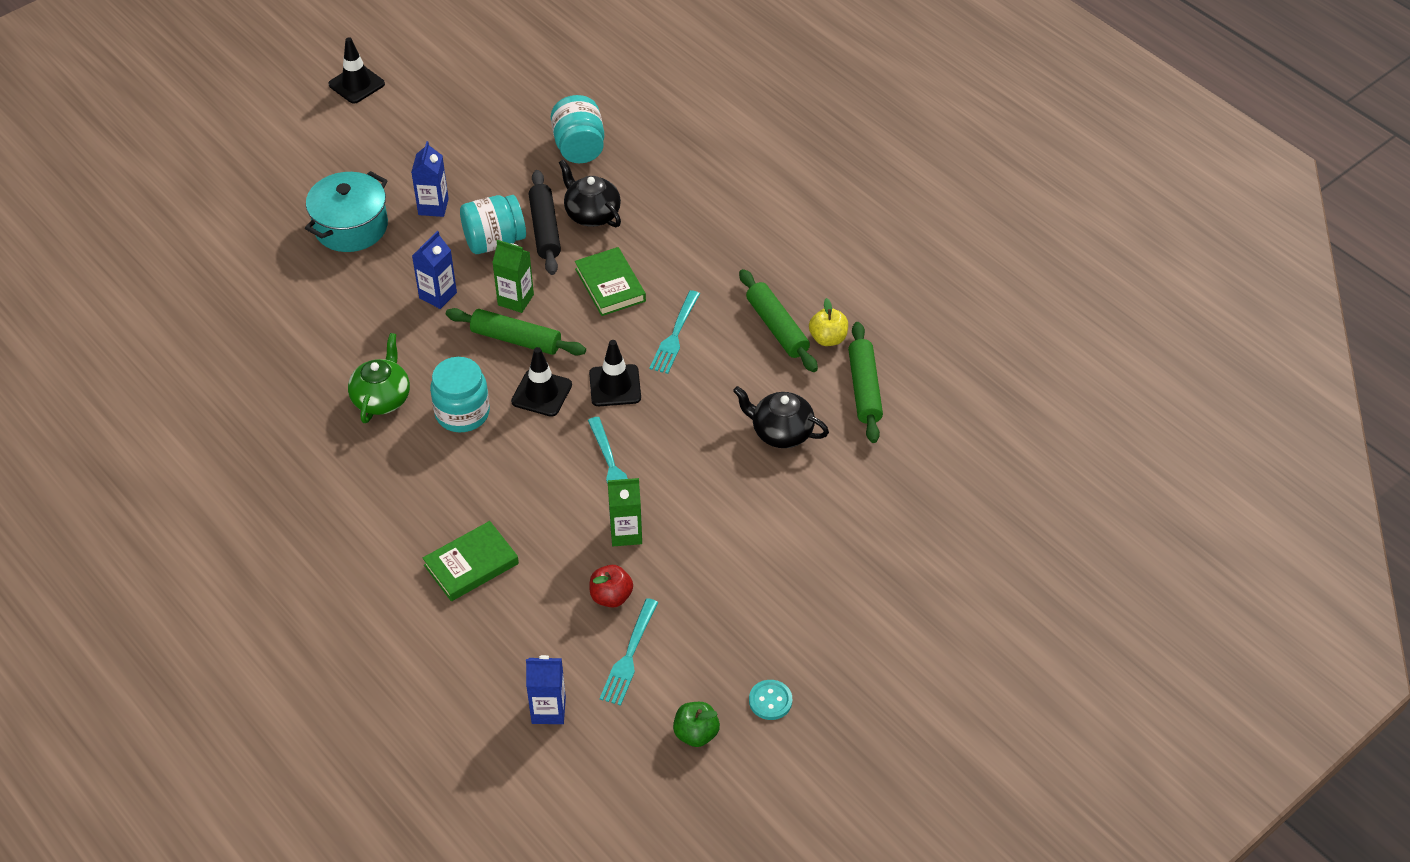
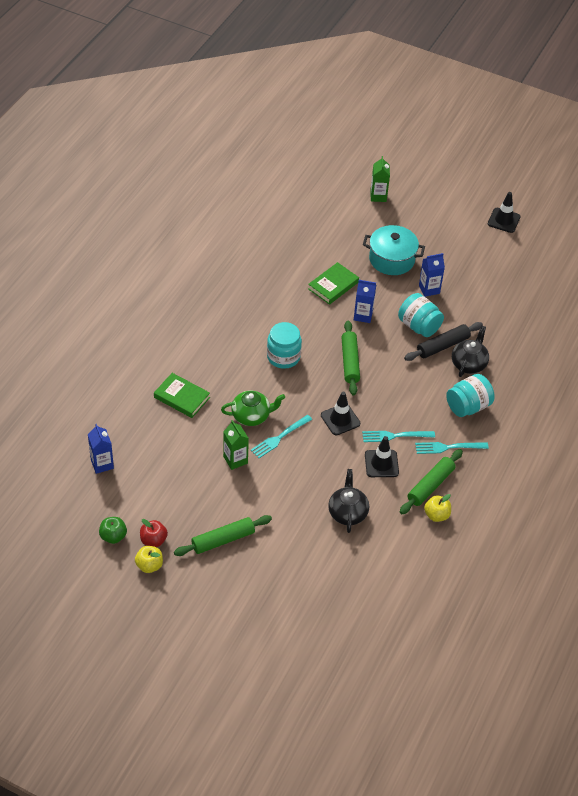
camera: 65 degrees right, 0 degrees up
(382, 398) = (275, 318): green teapot -> green teapot (251, 416)
(515, 300) = (379, 351): green carton -> green carton (378, 196)
(541, 393) = (316, 387): black traffic cone -> black traffic cone (381, 464)
(579, 147) = (520, 339): turquoise jar -> turquoise jar (468, 406)
(610, 285) = (417, 391): green book -> green book (333, 285)
(611, 596) = (188, 467): red apple -> red apple (153, 540)
(629, 655) = (152, 489): turquoise fork -> turquoise fork (448, 447)
(770, 701) = (149, 565): turquoise button -> yellow apple
(864, 389) = (405, 546): green rolling pin -> green rolling pin (223, 540)

